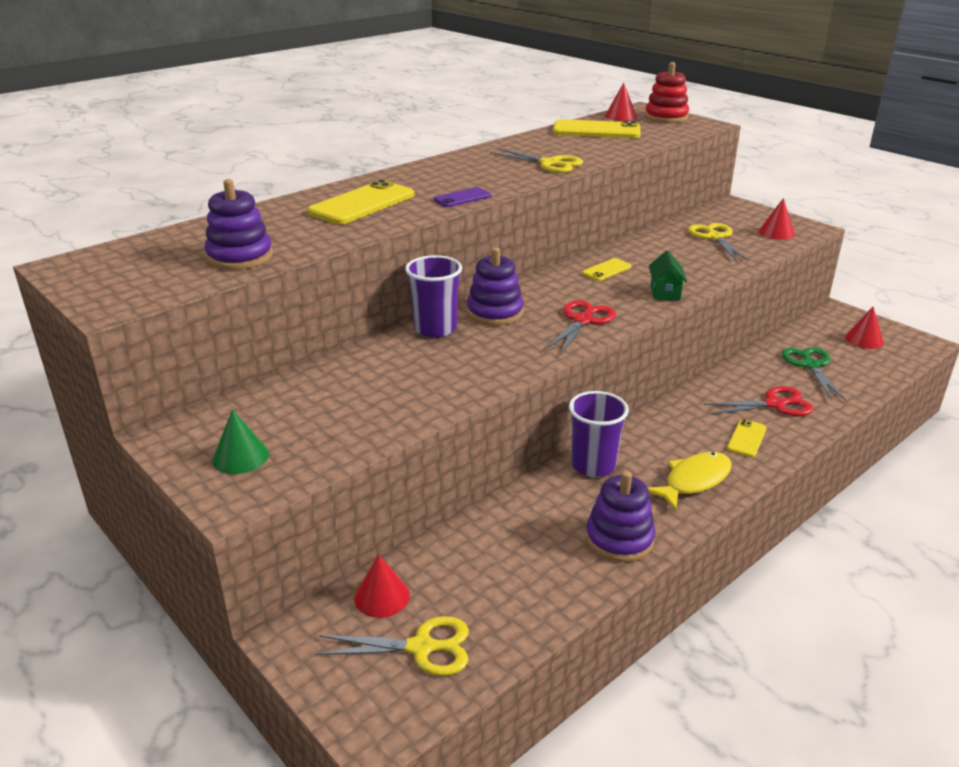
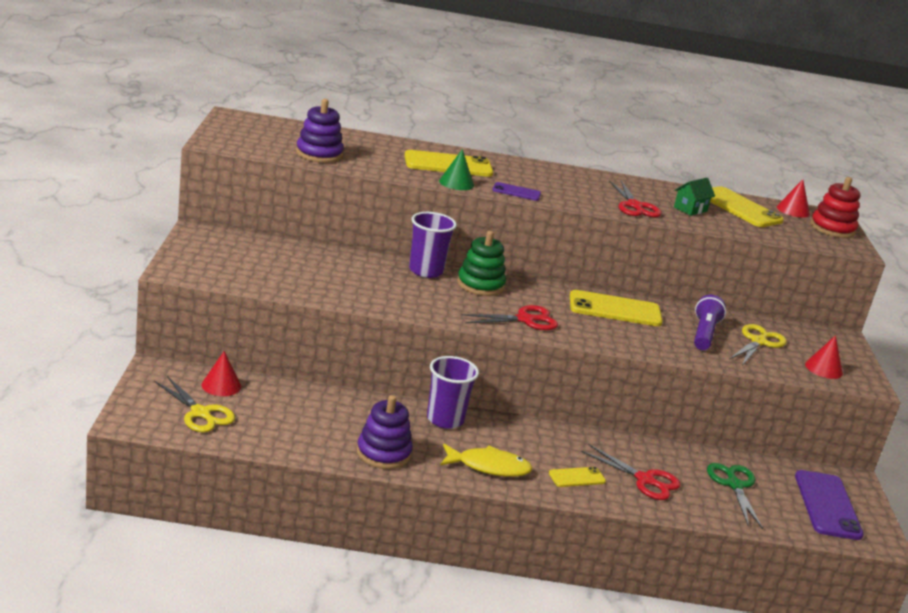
camera: 40 degrees right, 5 degrees down
(240, 457) = (211, 259): green cone -> green cone (456, 183)
(495, 312) = (480, 285): purple stacking toy -> green stacking toy
(550, 164) = (634, 206): yellow scissors -> red scissors
(606, 270) = (615, 309): yellow phone -> yellow phone, size x1.90
(665, 292) = (623, 341): green house -> green house (690, 209)
(683, 252) = (704, 334): none -> purple flashlight
(810, 365) = (734, 485): green scissors -> green scissors turned 45 degrees counterclockwise
(864, 339) = (827, 505): red cone -> purple phone

